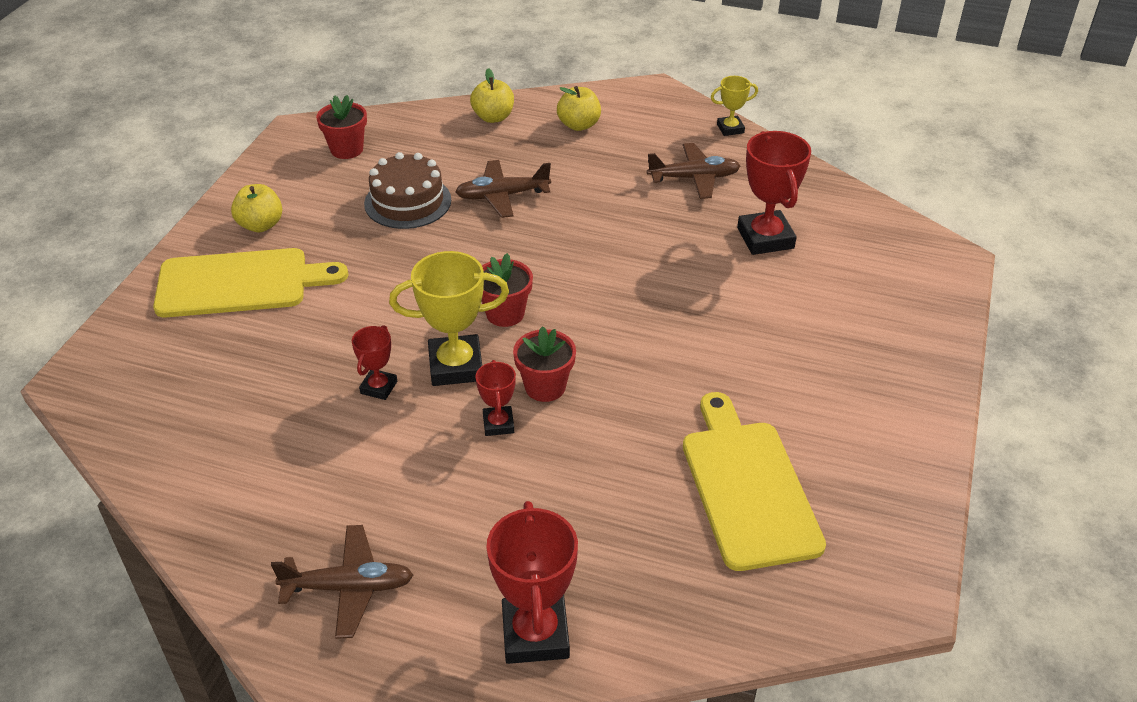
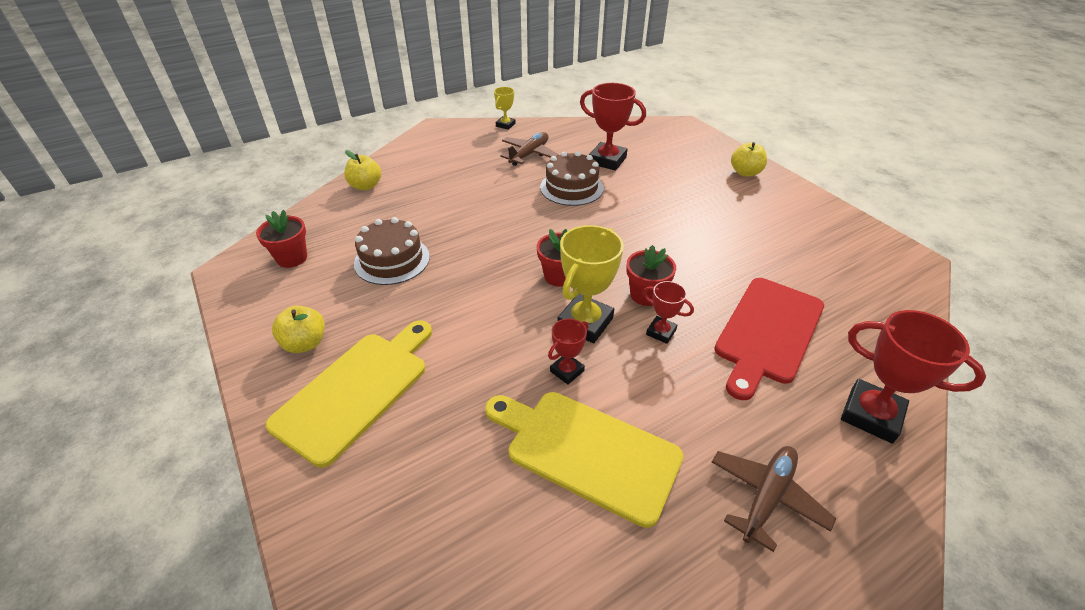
camera: 50 degrees left, 0 degrees up
(379, 387) = (567, 371): red trophy -> red trophy turned 75 degrees clockwise
(502, 196) = (446, 221): brown plane -> none
(579, 125) = (425, 163): yellow apple -> yellow apple (745, 172)
(586, 505) = (768, 332): none -> red cutting board
(670, 242) = (571, 187): none -> brown cake
(747, 487) = (799, 265): yellow cutting board -> yellow cutting board (586, 451)

